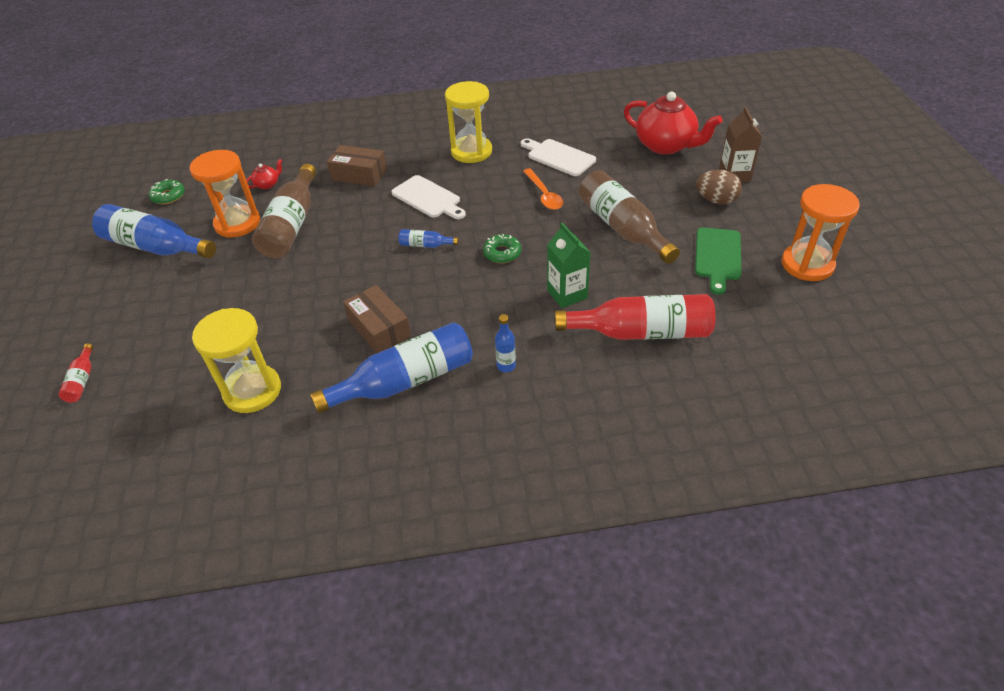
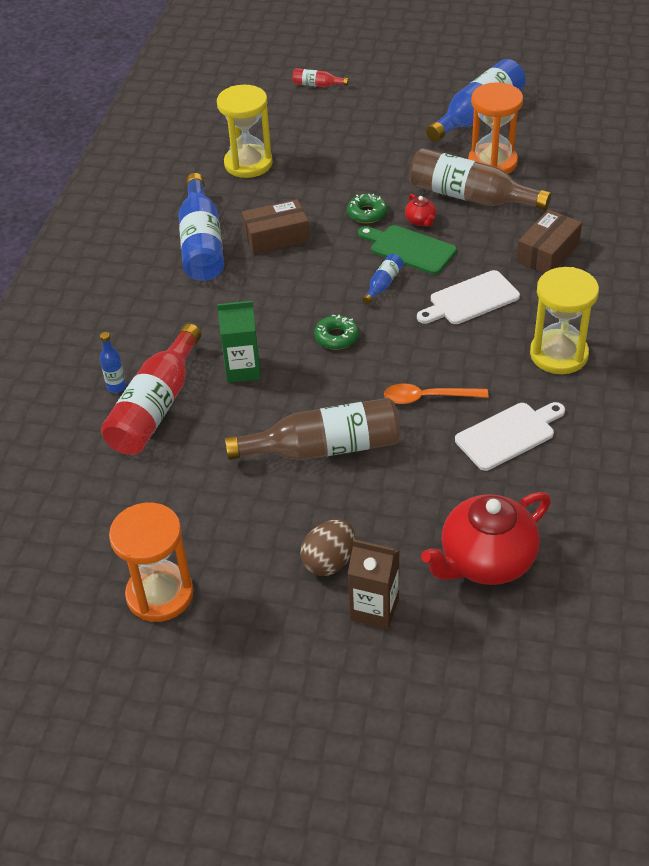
camera: 110 degrees right, 0 degrees up
(168, 196) = (567, 120): green donut -> green donut (367, 213)
(267, 184) = (559, 185): red teapot -> red teapot (420, 221)
(506, 366) = (177, 305): blue bottle -> blue bottle (116, 387)
(718, 257) = (224, 515): green cutting board -> green cutting board (409, 249)

